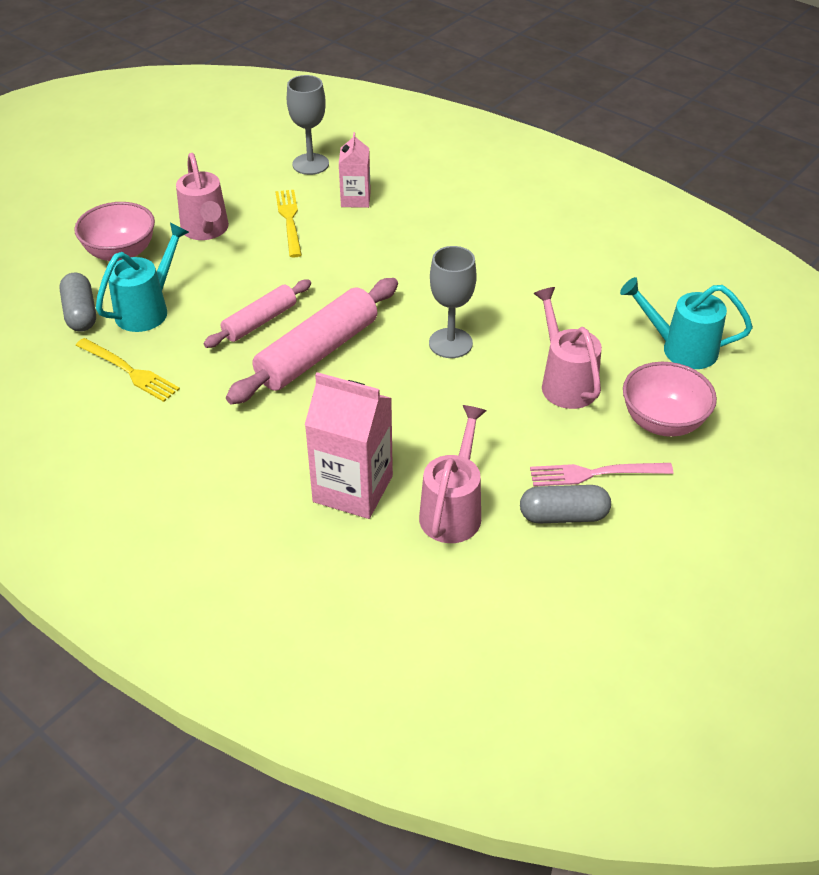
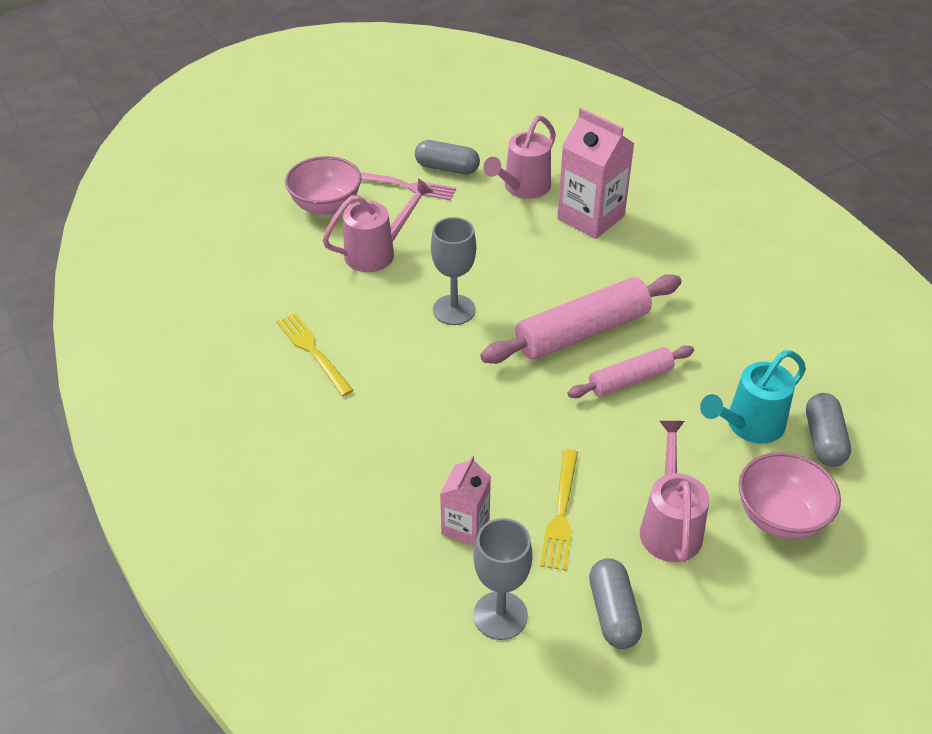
camera: 160 degrees left, 0 degrees up
(129, 371) = (768, 358): yellow fork -> yellow fork (313, 351)
(237, 180) = (613, 613): none -> grey capsule
(565, 382) = (377, 252): pink watering can -> pink watering can turned 120 degrees counterclockwise
(680, 349) = (257, 255): turquoise watering can -> none

